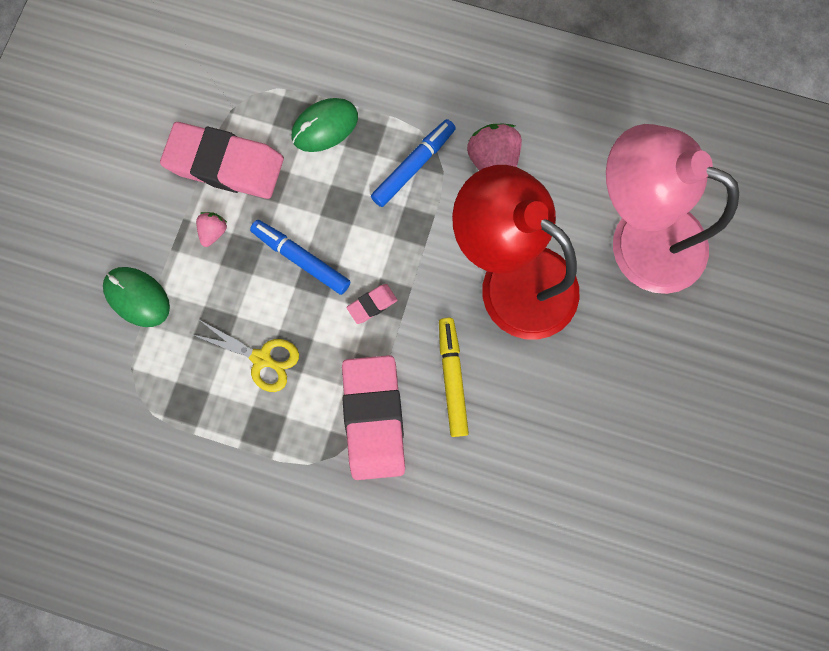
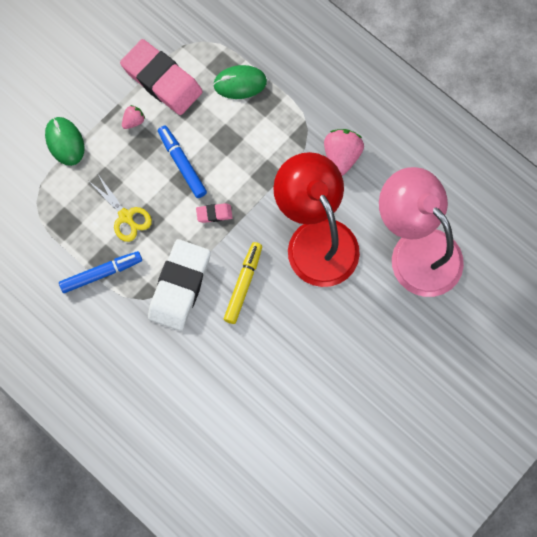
camera: 25 degrees right, 5 degrees down
(374, 418) = (180, 287): pink eraser -> white eraser
(413, 166) = (286, 135): blue marker -> blue marker (101, 274)

